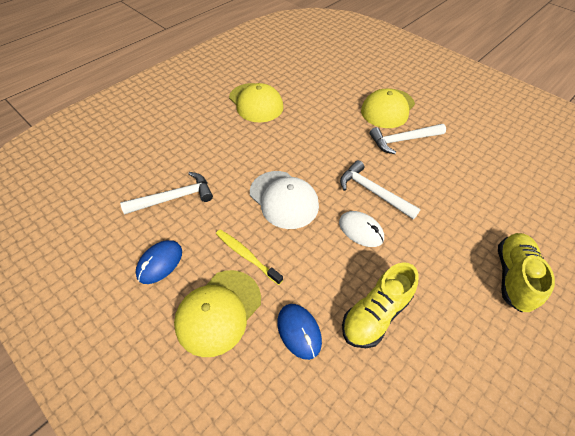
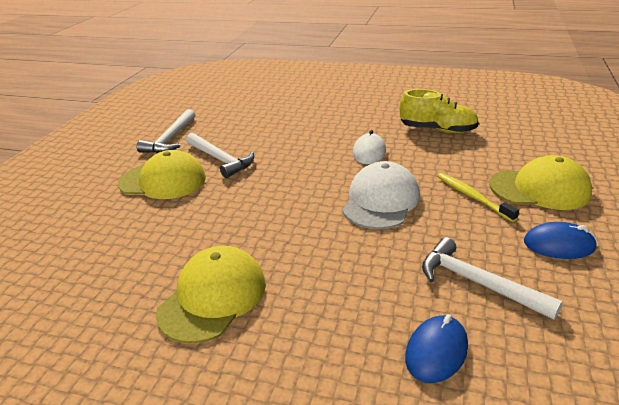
camera: 115 degrees left, 20 degrees down
(246, 255) = (472, 196): yellow toothbrush -> yellow toothbrush turned 135 degrees clockwise
(299, 331) = (495, 151): blue mouse -> blue mouse (436, 351)
(373, 192) = (315, 158): white hammer -> white hammer (170, 139)
(513, 277) = (343, 97): yellow shoe -> none

